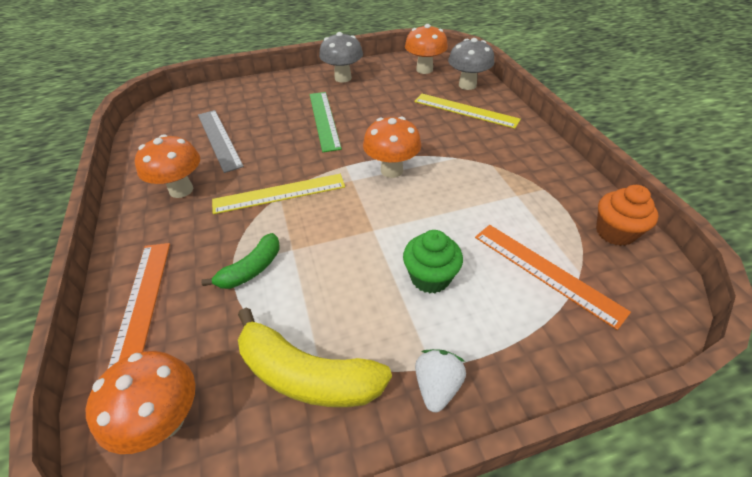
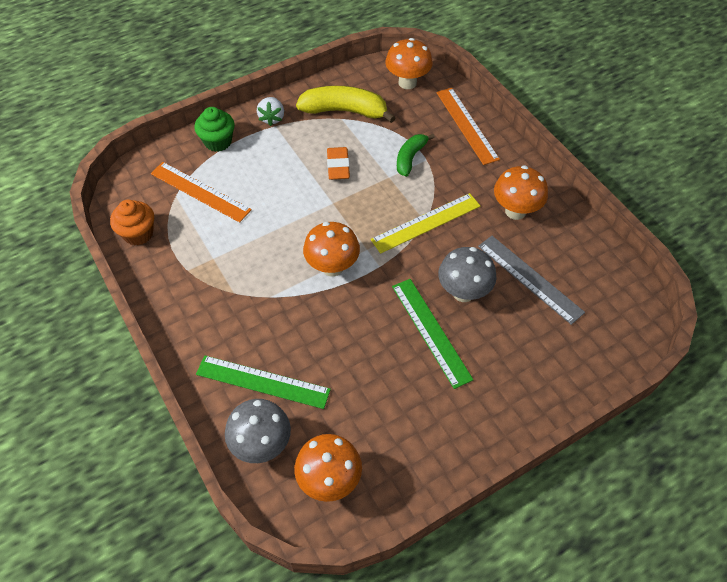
camera: 165 degrees right, 10 degrees up
(343, 78) = (445, 431): grey mushroom -> grey mushroom (463, 292)
(351, 275) = (338, 166): none -> orange eraser
(430, 277) = (282, 174): green cupcake -> green cupcake (218, 141)
(465, 110) = (263, 382): yellow ruler -> green ruler

